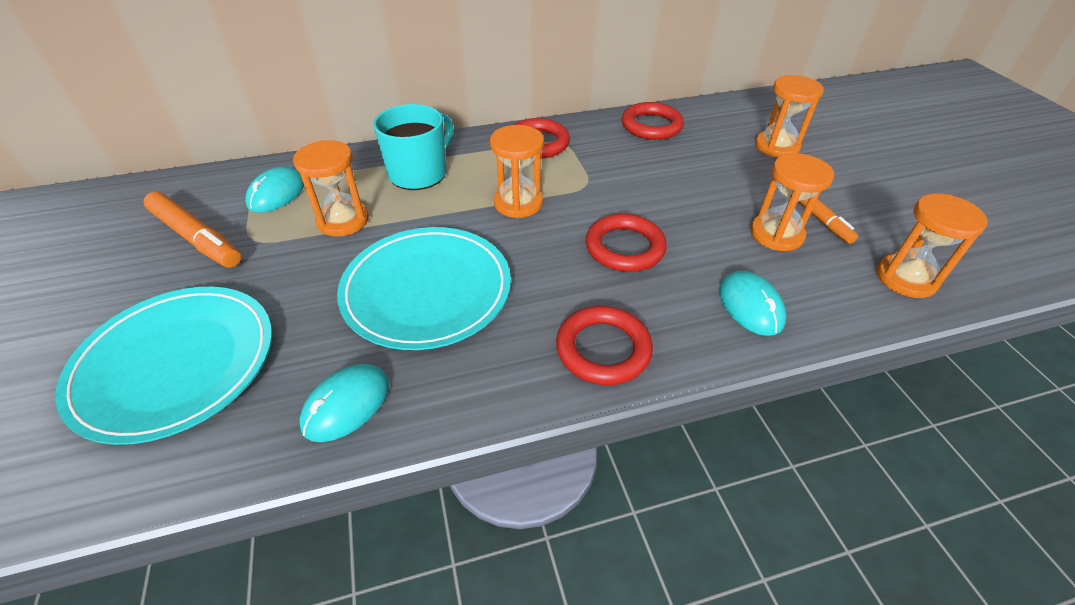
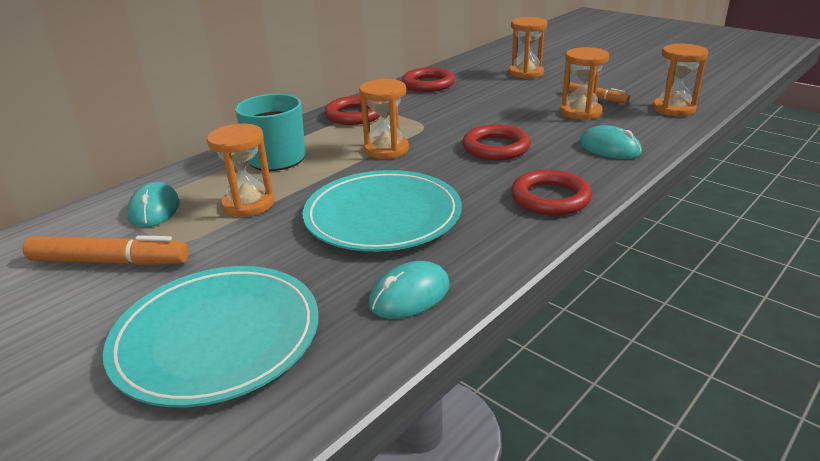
camera: 30 degrees left, 15 degrees down
(346, 404) = (409, 295): turquoise mouse -> turquoise mouse turned 45 degrees clockwise

